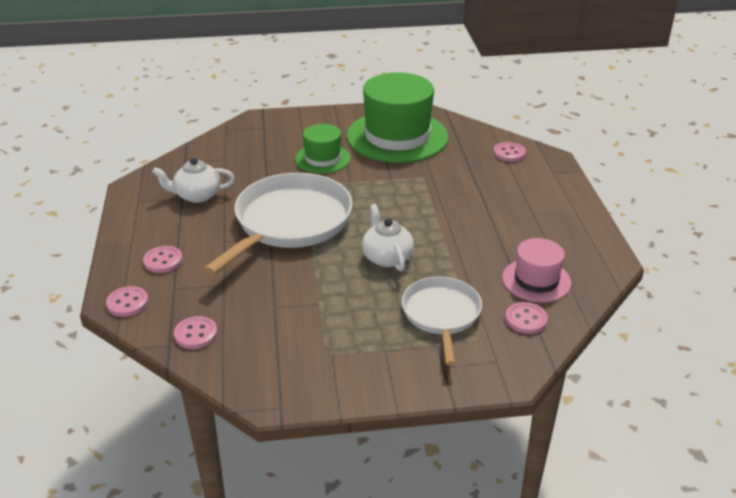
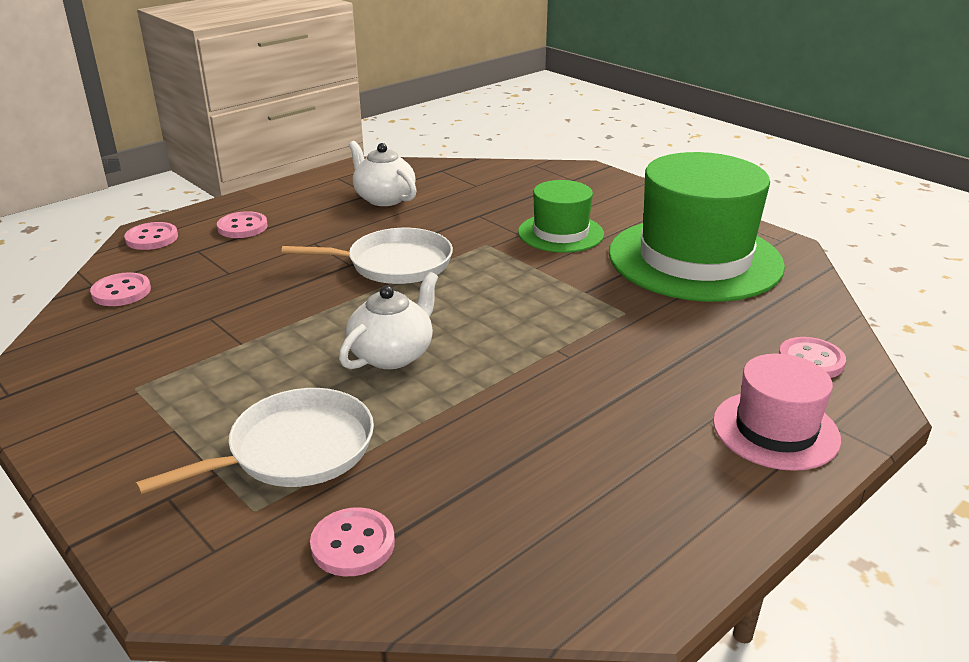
camera: 55 degrees right, 5 degrees down
(290, 222) = (394, 264): white pan -> white pan, size x0.59
(536, 280) = (478, 517): pink hat -> pink hat (775, 430)

